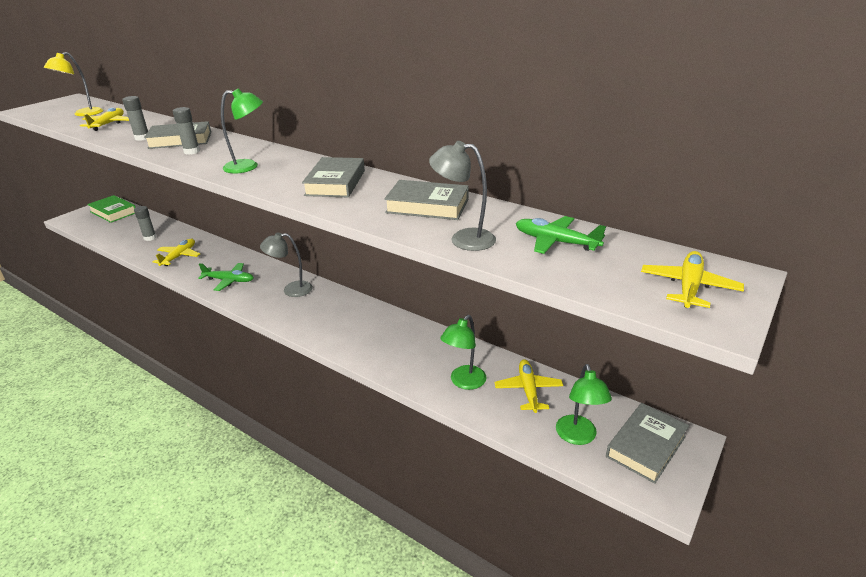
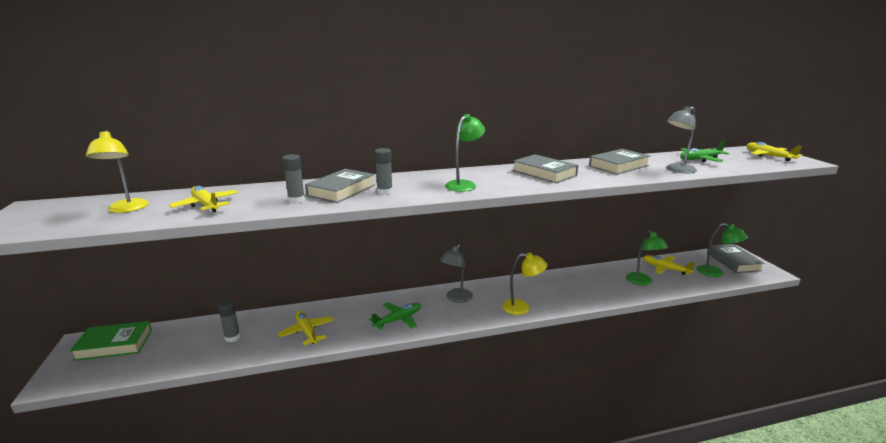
camera: 50 degrees left, 10 degrees down
(311, 327) = (522, 308): none -> yellow lamp

